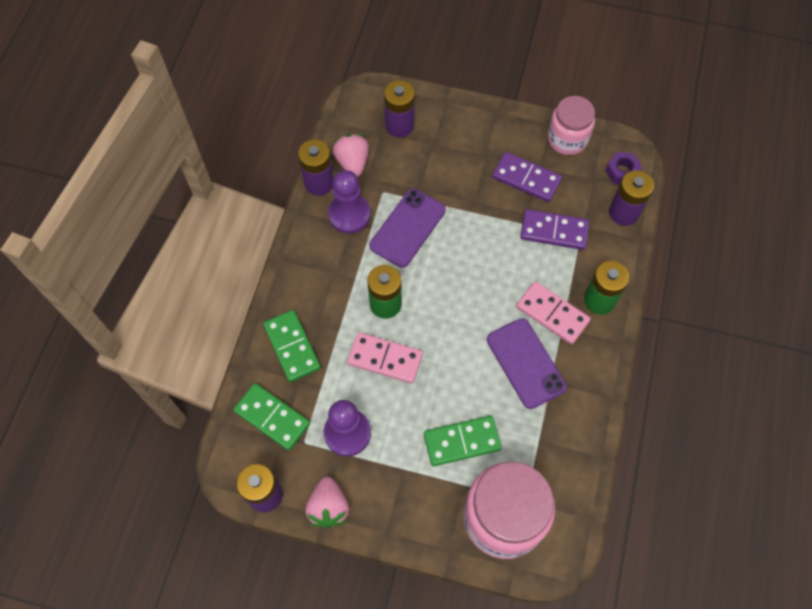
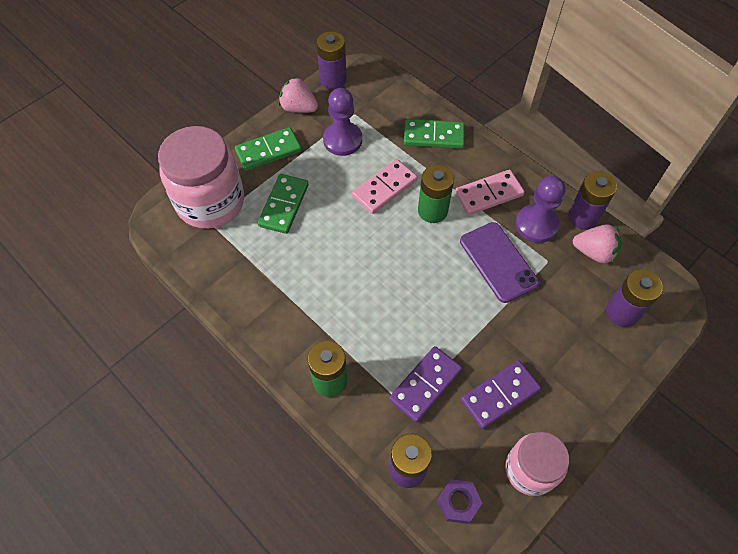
camera: 120 degrees right, 5 degrees down
(272, 417) = (385, 104): green domino -> green domino (268, 151)
(526, 363) = (313, 284): purple phone -> none
(552, 314) = (343, 331): pink domino -> pink domino (488, 194)

